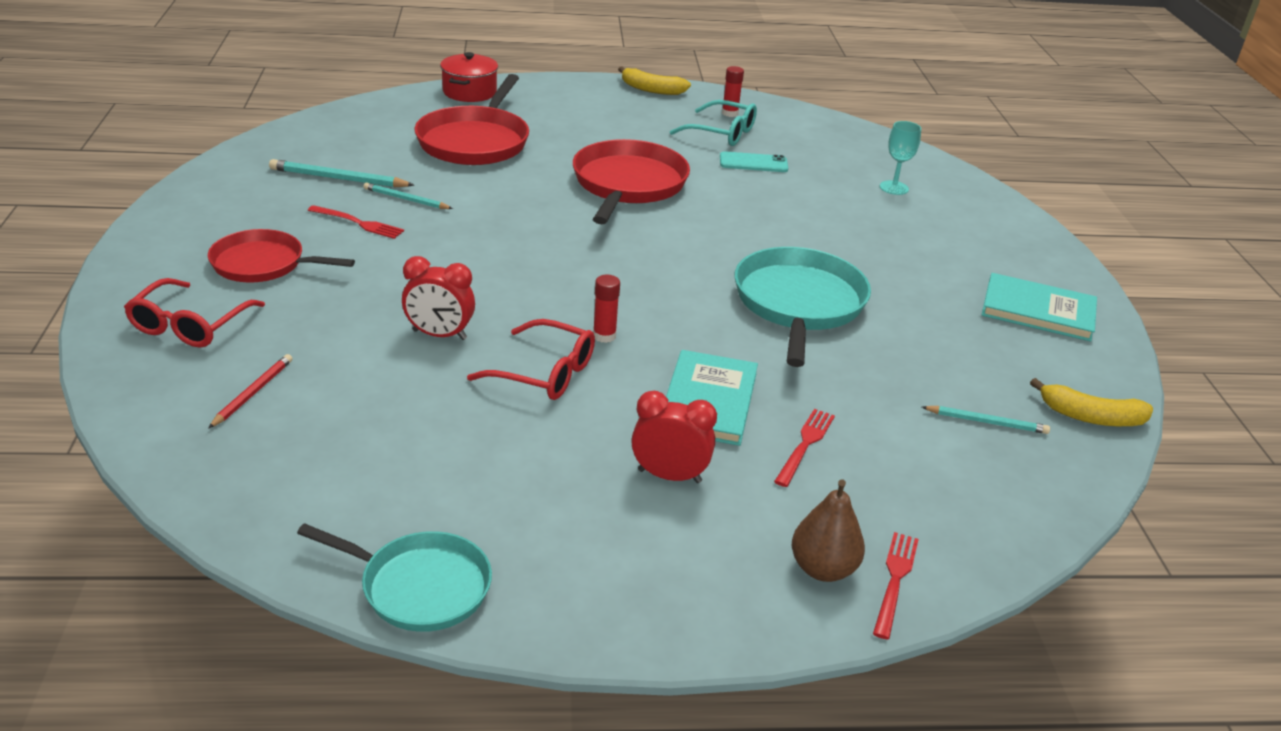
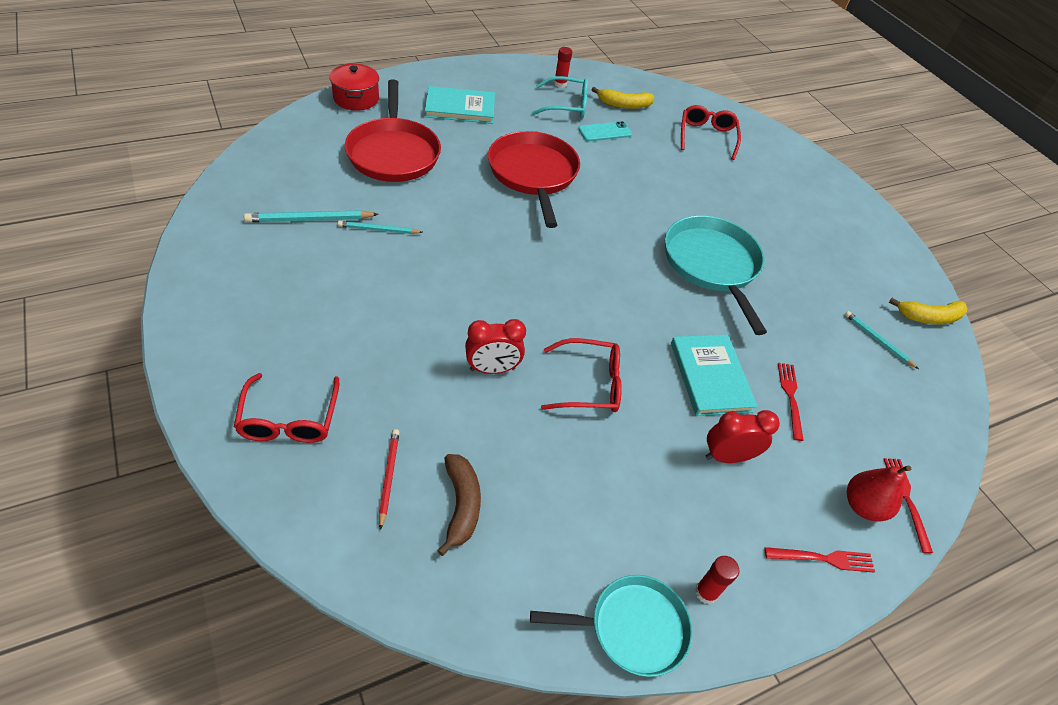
camera: 25 degrees left, 15 degrees up
(262, 264) = (307, 332): red pan -> none
(311, 434) = (461, 505): none -> brown banana
(359, 223) = (358, 265): red fork -> red fork (824, 558)
(604, 336) = (607, 334): red glue stick -> red glue stick (706, 592)
(652, 89) = (491, 69): yellow banana -> yellow banana (624, 105)
(822, 569) = (863, 506): brown pear -> red pear
(894, 188) = (706, 136): turquoise goblet -> red glasses
(986, 422) = (878, 341): turquoise pencil -> turquoise pencil turned 120 degrees counterclockwise
(1038, 311) = (851, 231): turquoise book -> turquoise book (460, 108)

